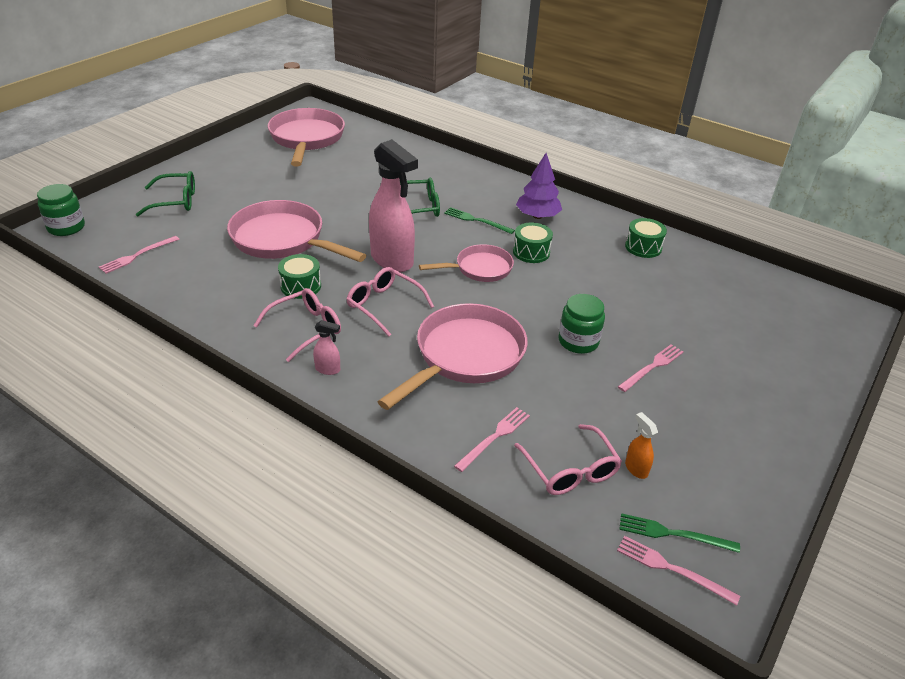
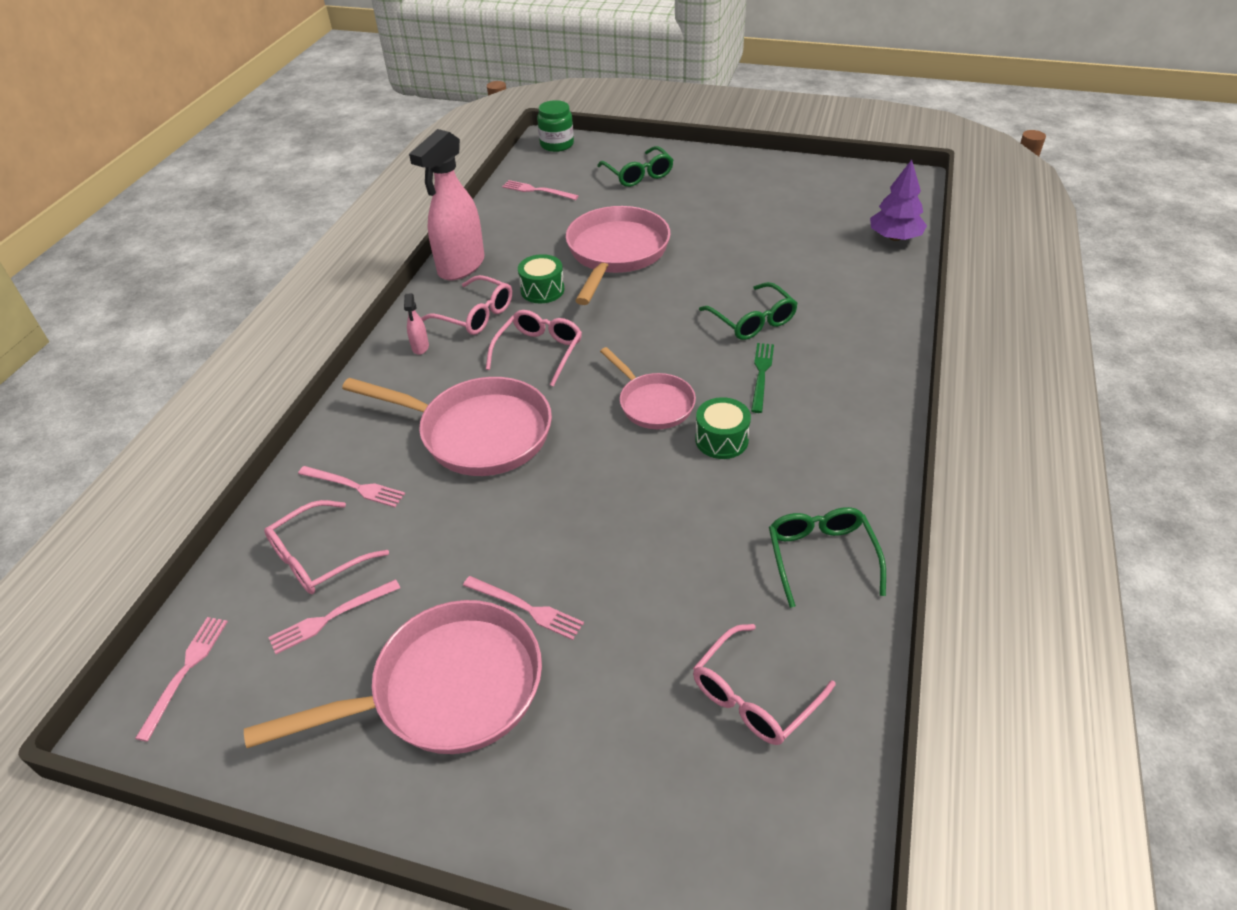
camera: 75 degrees right, 5 degrees up
(306, 139) = (835, 200): pink pan -> pink pan (446, 690)
(392, 260) = (626, 333): pink spray bottle -> pink spray bottle (461, 267)
(537, 216) = (818, 426): purple tree -> purple tree (894, 237)
(578, 341) = (547, 523): green jar -> none
(636, 468) = (331, 617): orange spray bottle -> pink fork
(643, 247) = (821, 557): green drum -> green glasses
(673, 534) = (235, 667): green fork -> none
(735, 297) = (754, 696): none -> pink glasses

